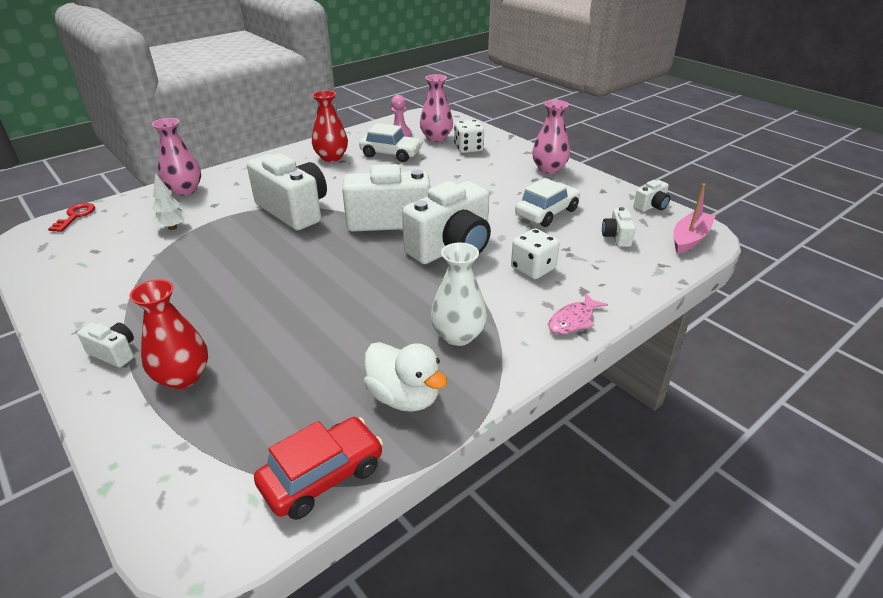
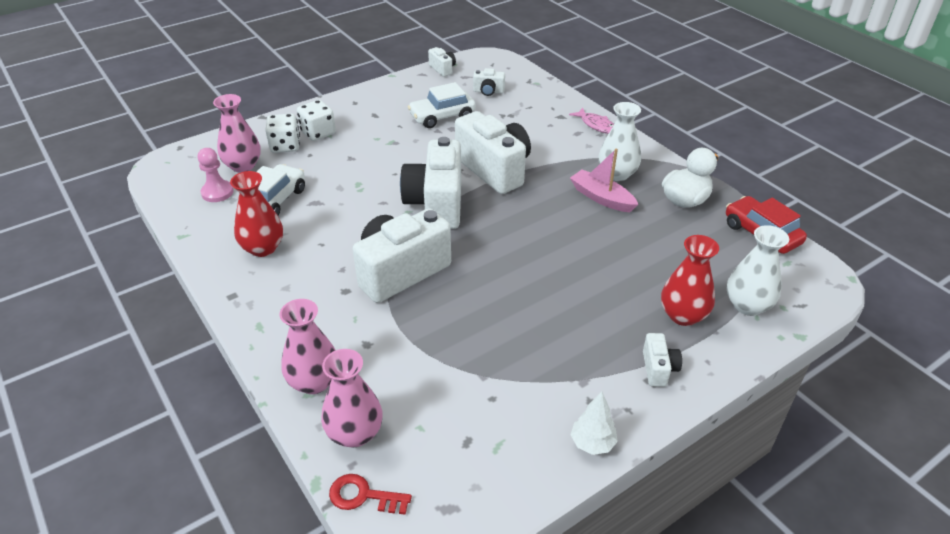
camera: 85 degrees left, 5 degrees up
(114, 353) = (658, 369): white camera -> white camera turned 150 degrees clockwise
(172, 227) = (420, 374): white tree -> white tree (592, 443)
(179, 438) = (747, 305): none -> white vase
(533, 269) = (531, 133): white dice -> white dice (318, 133)
(546, 213) = (442, 116): white car -> white car turned 75 degrees counterclockwise
(549, 169) = (355, 105): pink vase -> pink vase (355, 433)
(690, 238) = (495, 64): pink boat -> pink boat (601, 198)

